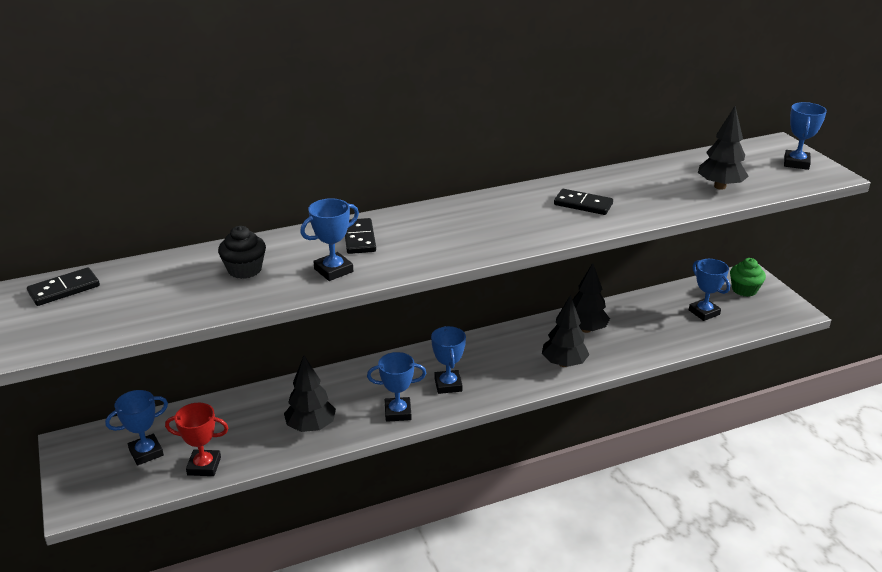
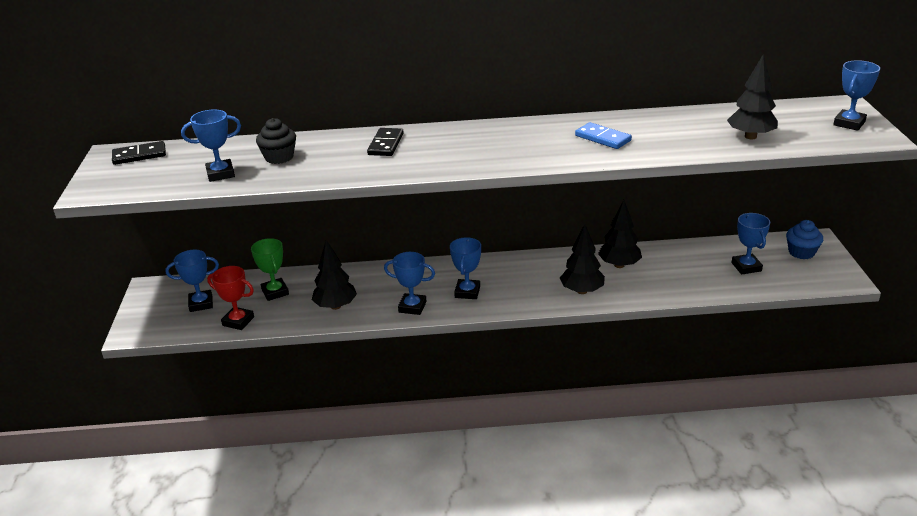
camera: 20 degrees right, 0 degrees up
(231, 422) = (275, 292): none -> green trophy
(333, 270) = (348, 166): blue trophy -> blue trophy (220, 174)
(583, 204) = (602, 138): black domino -> blue domino
(744, 290) = (801, 252): green cupcake -> blue cupcake

